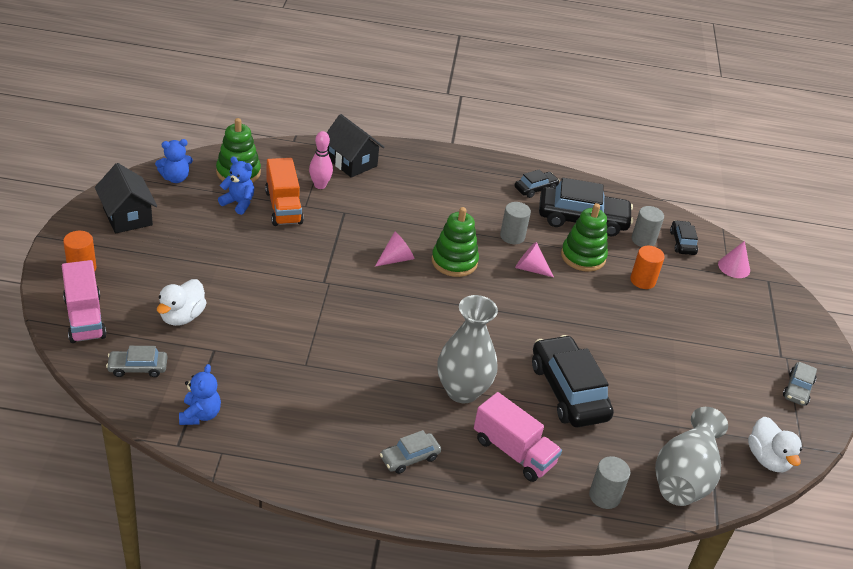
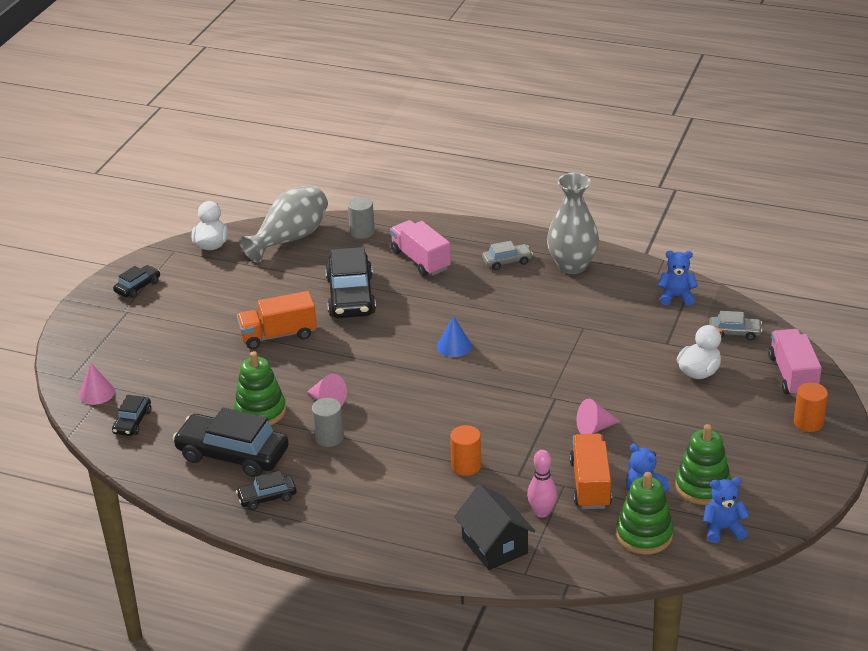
camera: 160 degrees left, 5 degrees down
(127, 216) = (772, 479): black house -> none
(200, 415) = (676, 297): blue teddy bear -> blue teddy bear turned 75 degrees clockwise
(396, 259) = (472, 418): pink cone -> pink cone (594, 428)
(435, 333) = (454, 346): none -> blue cone
(454, 261) = (408, 412): green stacking toy -> green stacking toy (702, 486)
(462, 391) = (446, 301): grey vase -> grey vase (572, 266)
(615, 336) = (278, 335): none -> orange truck
(642, 280) = (211, 384): orange cylinder -> orange cylinder (466, 466)
(643, 240) = (176, 427): grey cylinder -> none
(797, 389) = (138, 287): grey car -> black car

